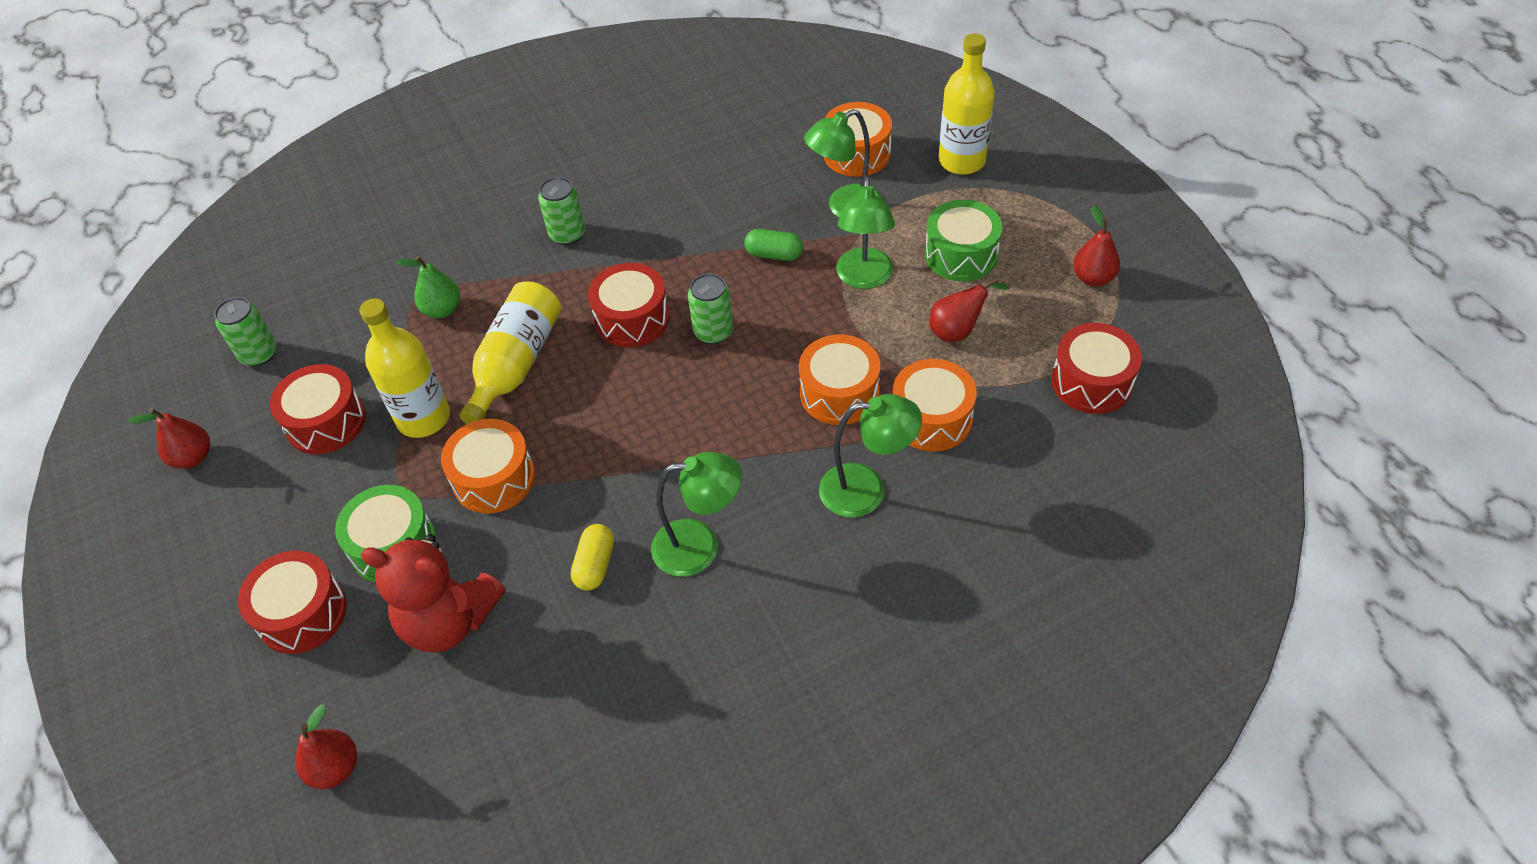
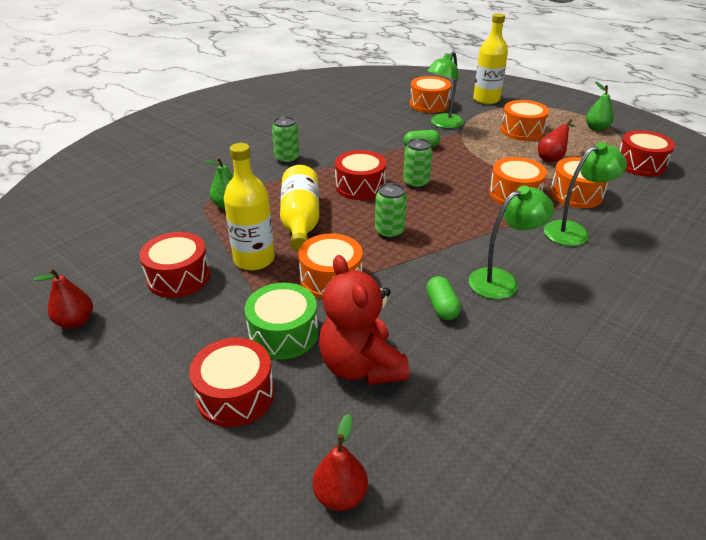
camera: 25 degrees left, 15 degrees down
(259, 354) = (99, 252): green can -> green can (389, 232)
(449, 620) = (361, 366): red teddy bear -> red teddy bear turned 75 degrees clockwise
(595, 565) = (441, 307): yellow capsule -> green capsule
(864, 278) = (480, 147): green lamp -> none
(961, 254) = (522, 131): green drum -> orange drum
(1093, 278) = (596, 128): red pear -> green pear

